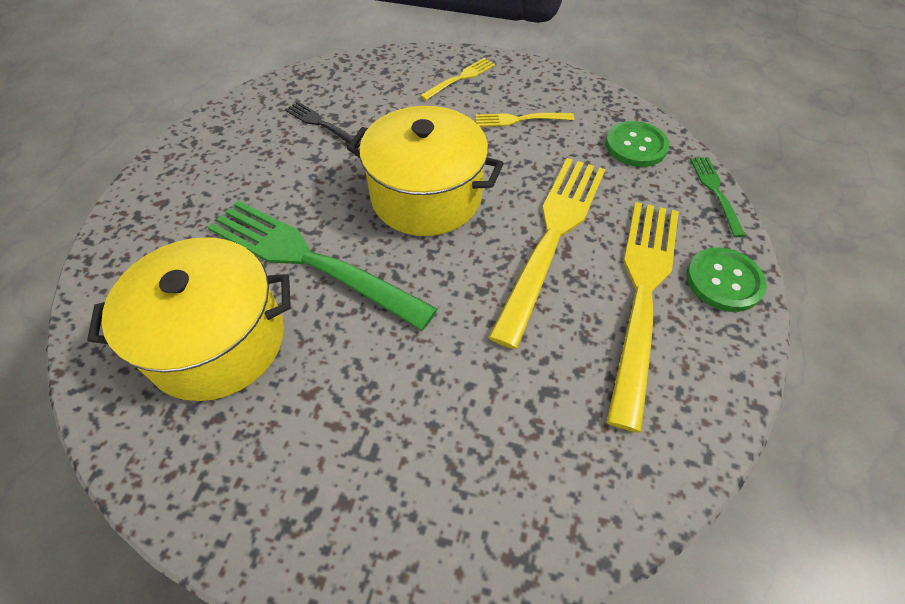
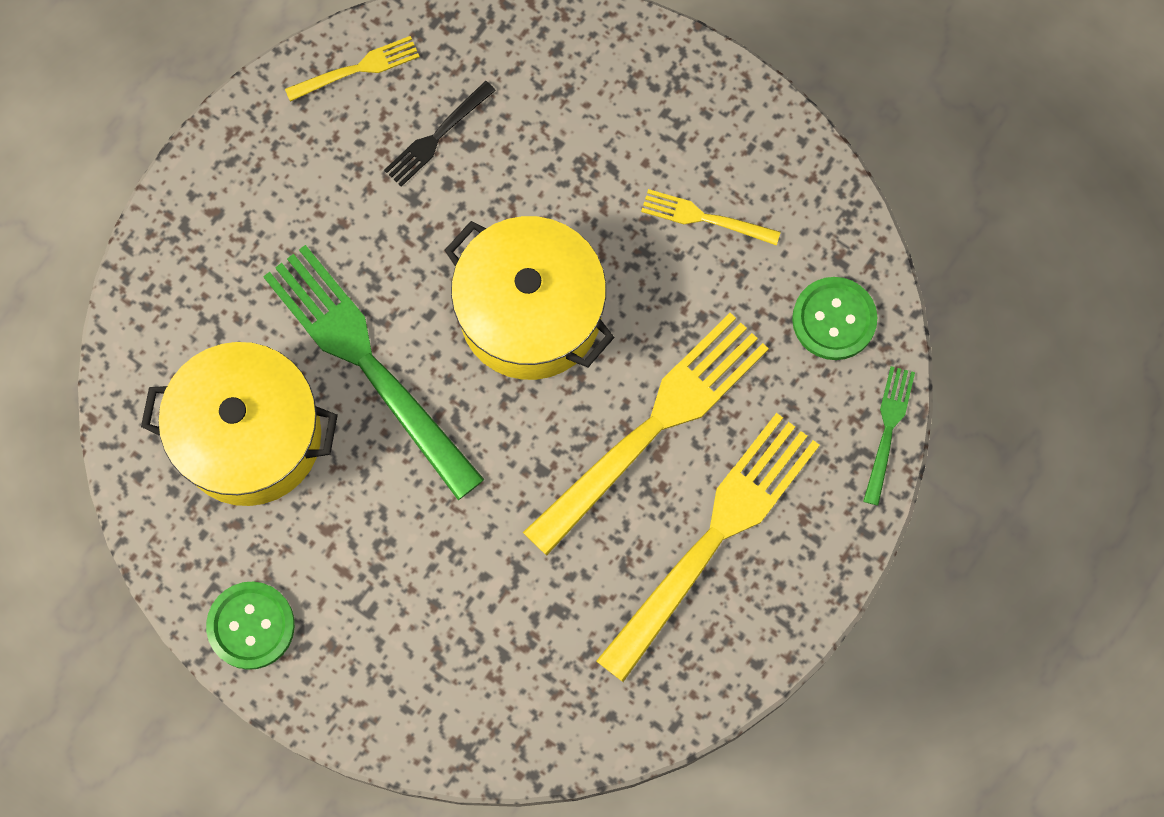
camera: 20 degrees right, 20 degrees up
(321, 124) = (437, 136): black fork -> black fork turned 105 degrees counterclockwise
(460, 78) = (658, 104): yellow fork -> yellow fork (357, 69)
(724, 281) = (813, 553): green button -> green button (251, 626)

